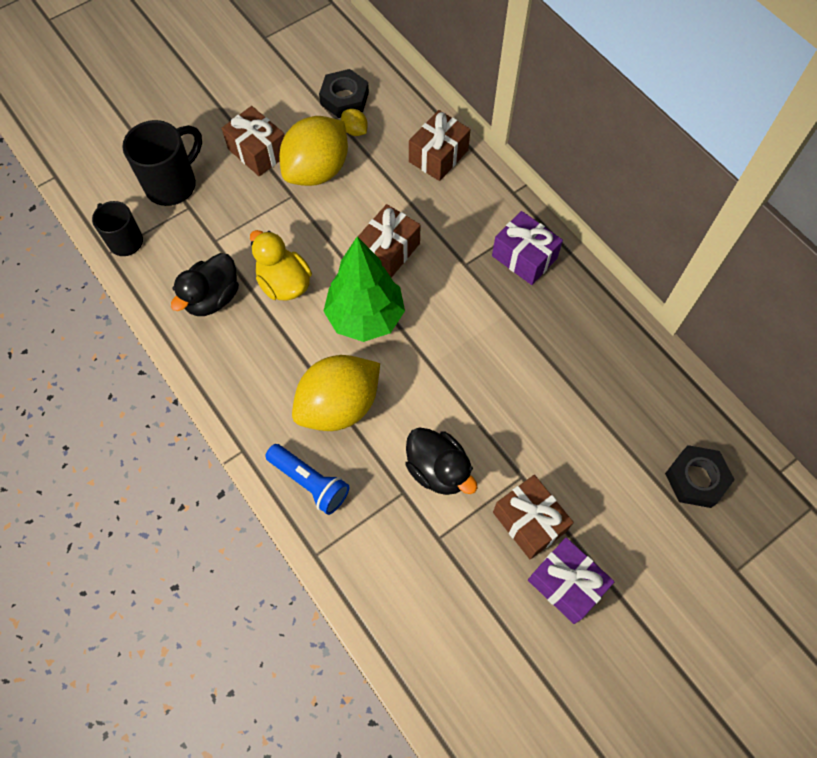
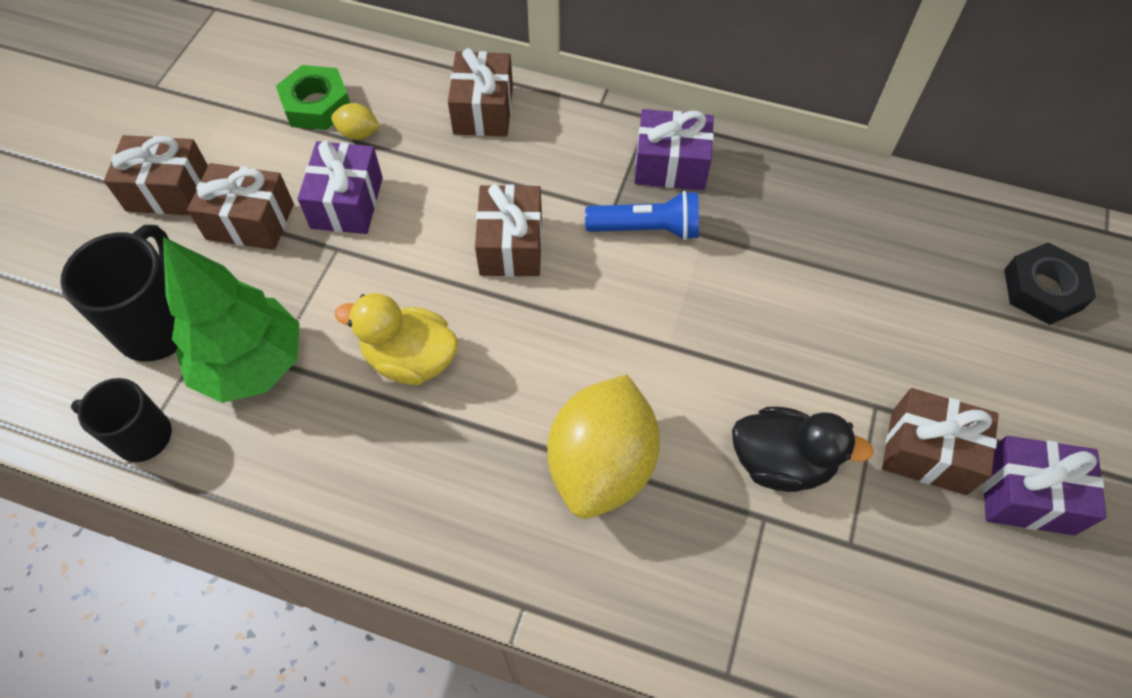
camera: 35 degrees left, 5 degrees down
(212, 298) = (327, 435): black duck -> none
(229, 108) = (169, 191): none -> brown gift
(310, 482) = (644, 586): blue flashlight -> blue flashlight (647, 229)
(317, 170) = (347, 203): yellow lemon -> purple gift
(344, 98) = (316, 104): black nut -> green nut
(365, 317) = (546, 338): green tree -> green tree (252, 365)

